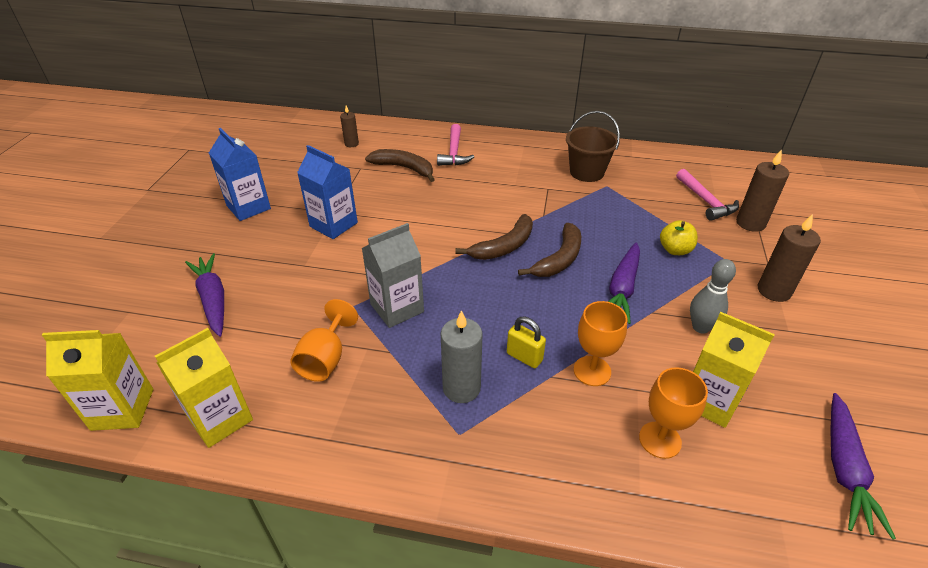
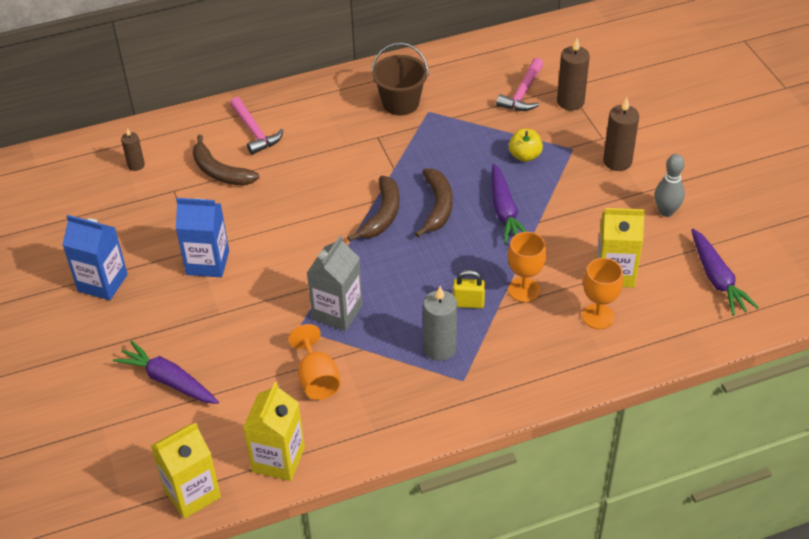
camera: 30 degrees left, 5 degrees up
(404, 168) = (220, 172): brown banana -> brown banana turned 135 degrees counterclockwise
(700, 327) = (580, 218): grey bowling pin -> grey bowling pin (666, 211)
(705, 201) = (523, 93): pink hammer -> pink hammer turned 75 degrees clockwise

